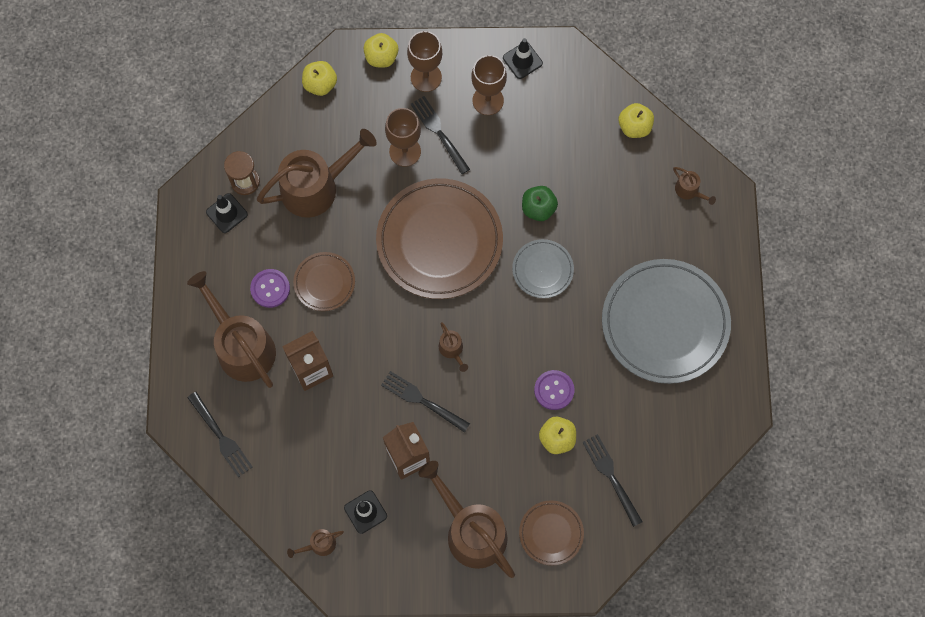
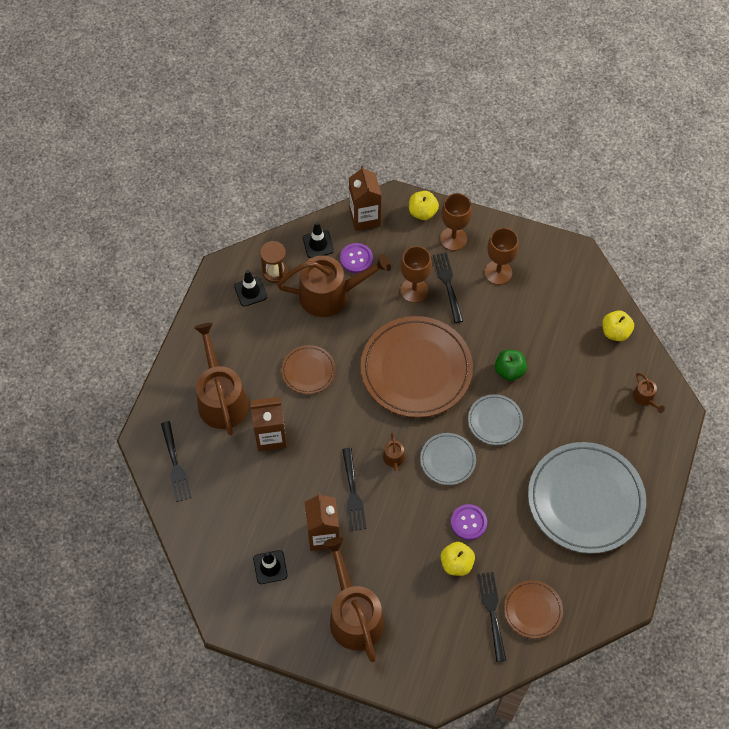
camera: 20 degrees right, 10 degrees down
(270, 288) = (262, 361): purple button -> purple button (356, 259)
(319, 544) = (221, 580): brown watering can -> none
(320, 84) = (365, 217): yellow apple -> brown carton
(422, 400) = (353, 492): black fork -> black fork turned 150 degrees counterclockwise
(508, 330) = (447, 460): none -> grey plate
(522, 60) = (538, 250): black traffic cone -> black traffic cone (318, 244)
(551, 533) = (422, 641): brown plate -> brown plate (532, 610)

